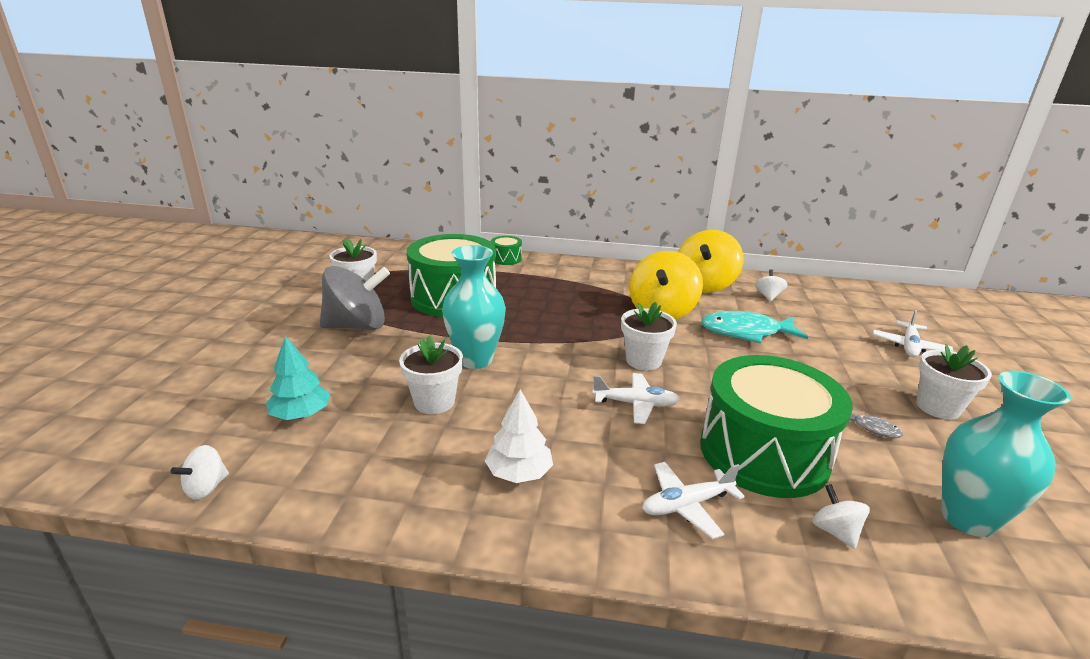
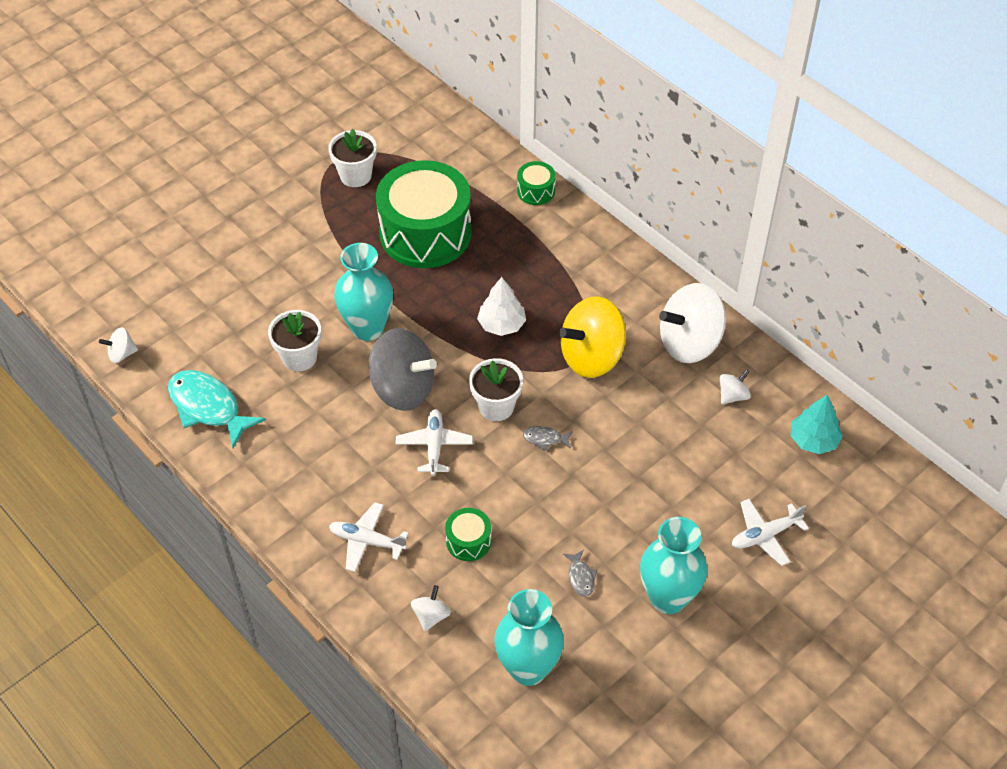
camera: 40 degrees right, 25 degrees up
(301, 414) = (209, 319): turquoise tree -> turquoise tree (813, 440)
(357, 326) = (315, 234): grey spinning top -> grey spinning top (403, 389)
(519, 473) = (295, 453): white tree -> white tree (501, 324)
(635, 404) = (434, 445): white plane -> white plane turned 135 degrees counterclockwise
(704, 285) = (689, 343): yellow spinning top -> white spinning top
(705, 362) = (545, 439): none -> grey fish
(746, 332) = (633, 427): turquoise fish -> turquoise fish (208, 407)
(763, 452) = (468, 541): green drum -> green drum, size x0.42
(938, 407) = (668, 598): white flower pot -> turquoise vase

